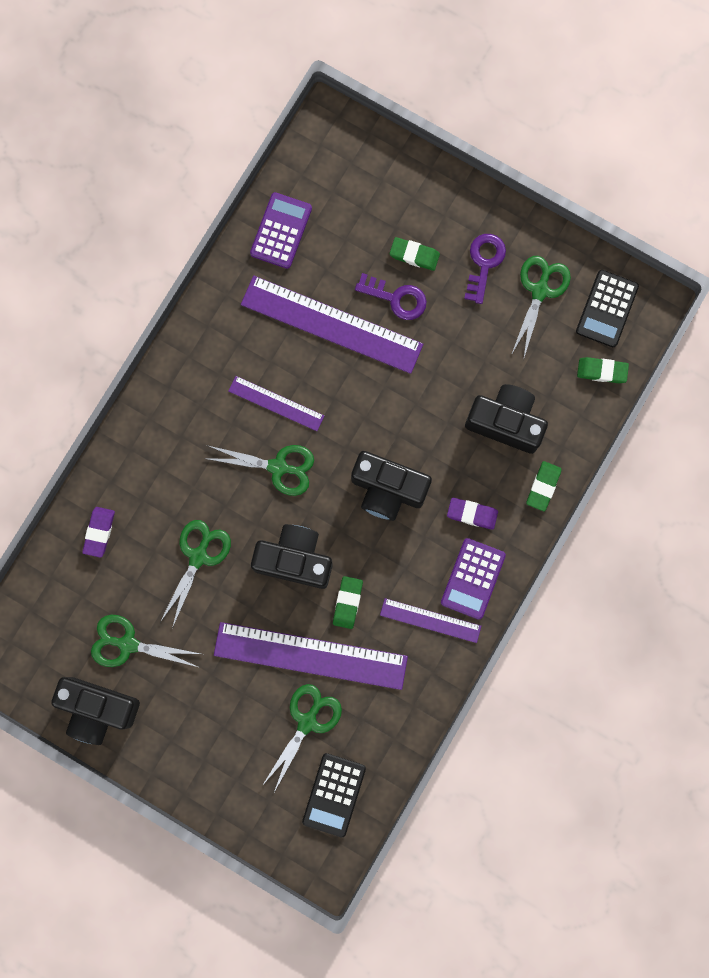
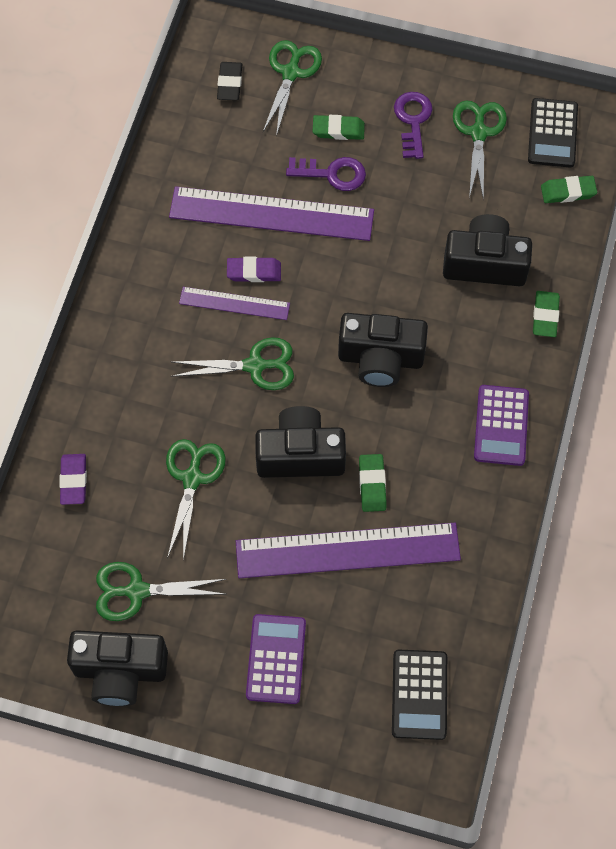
camera: 15 degrees left, 15 degrees down
(281, 231) = (192, 139): purple calculator -> purple calculator (276, 659)
(307, 722) = (365, 623): green scissors -> green scissors (291, 73)
(329, 182) = (230, 83): none -> black eraser
(430, 620) = (469, 480): purple ruler -> none
(472, 514) = (479, 361): purple eraser -> purple eraser (254, 272)

